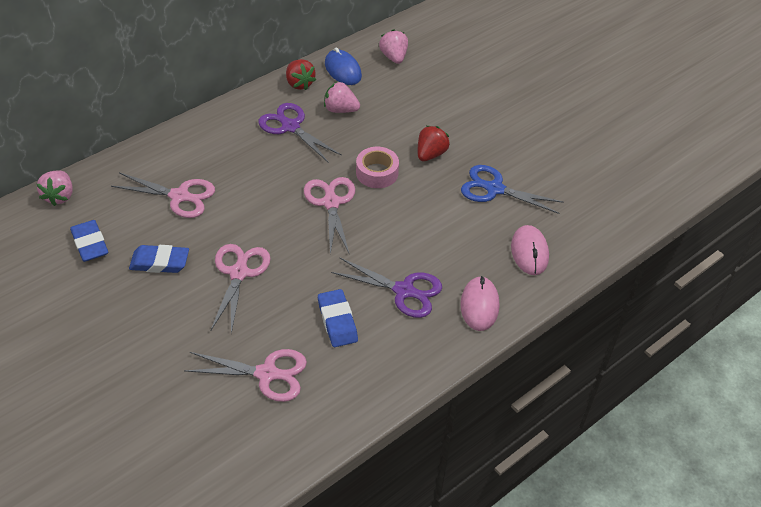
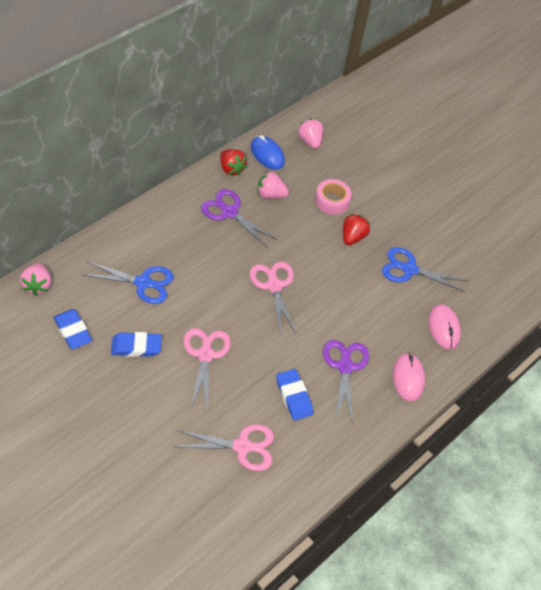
camera: 10 degrees left, 5 degrees up
(179, 196) = (143, 283): pink scissors -> blue scissors
(377, 173) = (309, 256): pink tape -> pink tape (332, 201)
(404, 291) = (345, 367): purple scissors -> purple scissors turned 105 degrees counterclockwise

